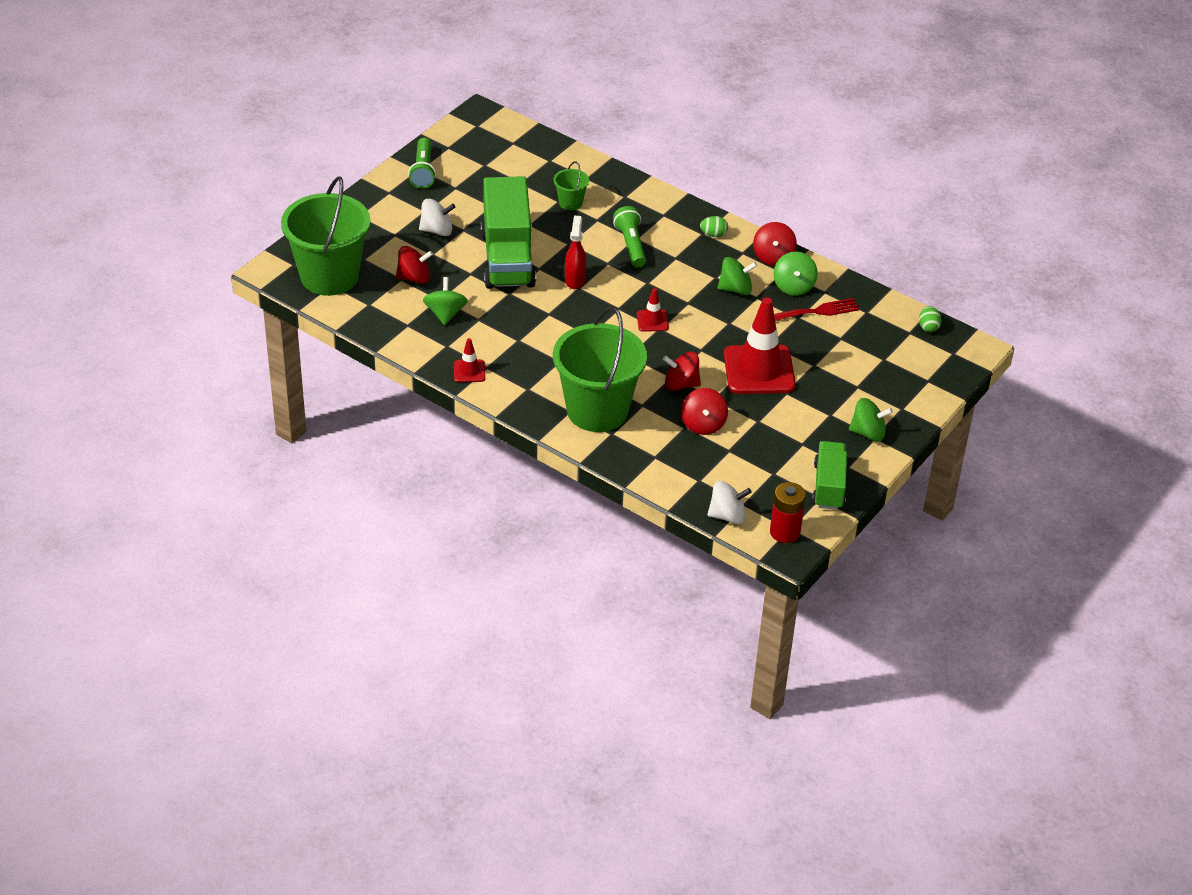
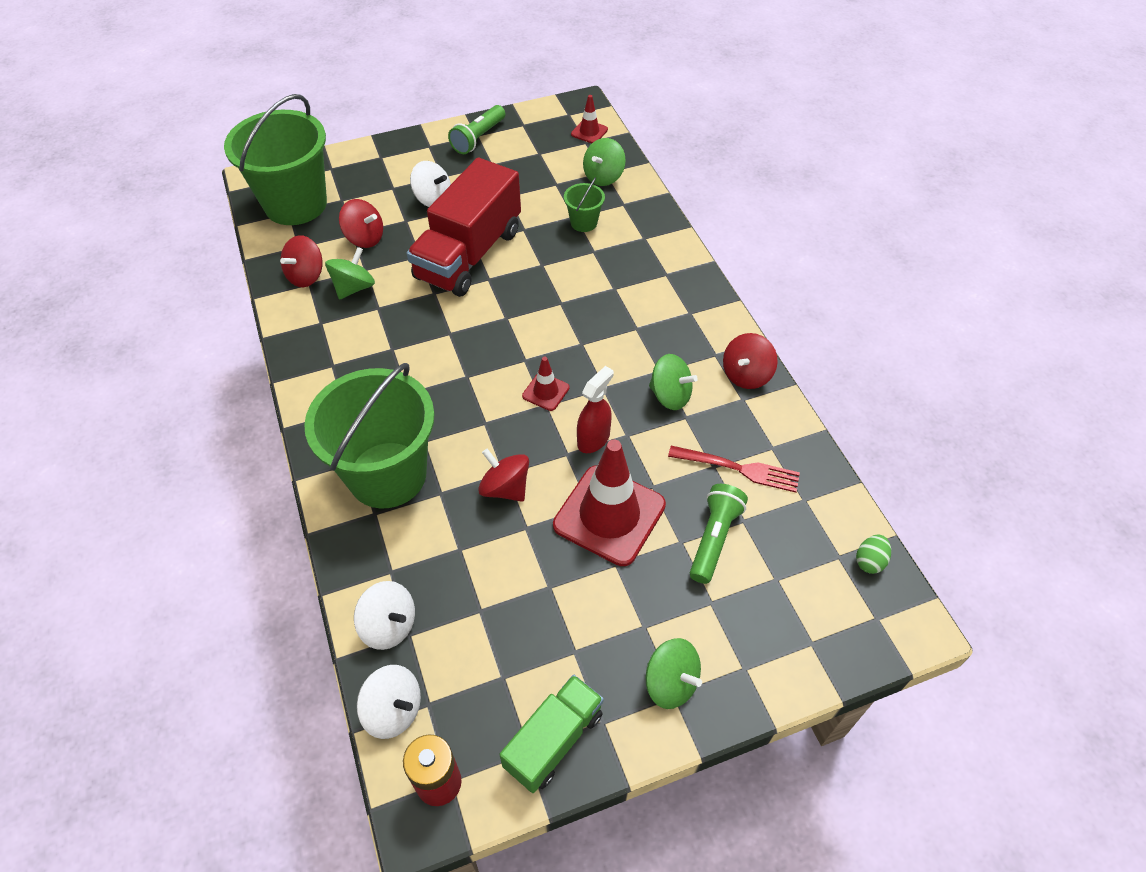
camera: 35 degrees right, 10 degrees up
(469, 371) = (311, 361): red traffic cone -> red traffic cone (589, 132)
(507, 258) = (469, 254): green truck -> red truck
(575, 280) = (510, 307): red spray bottle -> red spray bottle (593, 439)
(631, 245) = (602, 293): green flashlight -> green flashlight (714, 538)
(683, 481) = (389, 625): none -> white spinning top
(703, 424) = (482, 556): red spinning top -> red spinning top (306, 276)
(713, 234) = (700, 319): green egg -> none
(793, 286) = (740, 423): green spinning top -> green spinning top (603, 177)

